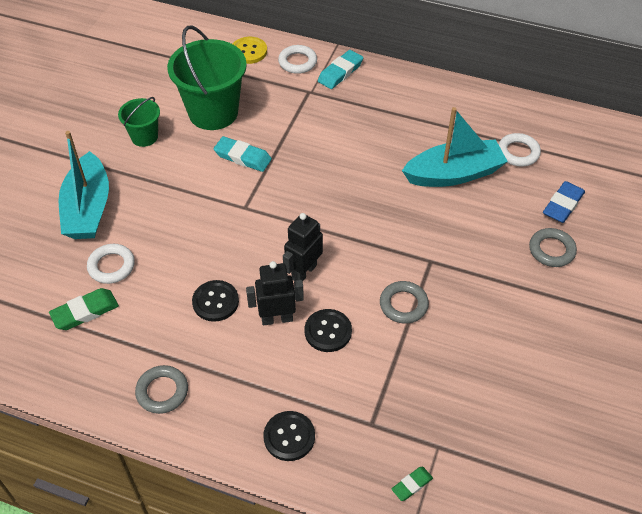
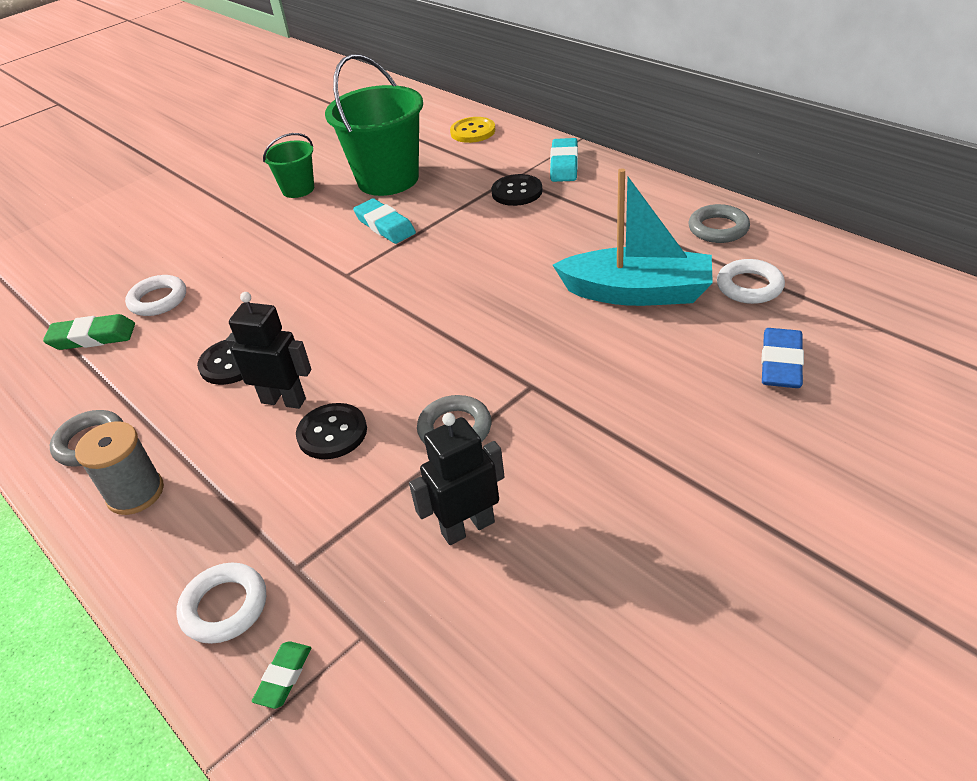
camera: 30 degrees right, 10 degrees down
(88, 209) = (185, 242): turquoise boat -> none
(228, 414) = (135, 493): none -> grey spool
(289, 437) = (181, 546): black button -> black button (517, 192)
(297, 62) = (520, 148): white ring -> white ring (224, 607)
(304, 272) = (357, 357): black robot -> black robot (467, 527)
(340, 72) = (564, 164): turquoise eraser -> turquoise eraser turned 60 degrees counterclockwise
(412, 485) = (284, 677): green eraser -> green eraser turned 60 degrees counterclockwise
(551, 250) = (725, 417): grey ring -> grey ring (718, 228)
(563, 205) = (781, 363): blue eraser -> blue eraser turned 45 degrees counterclockwise

